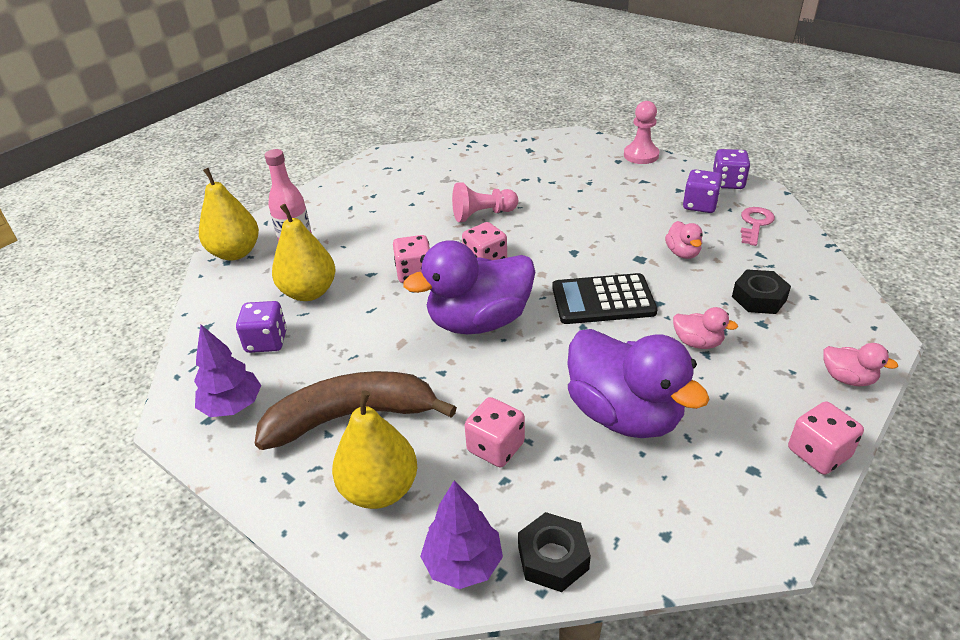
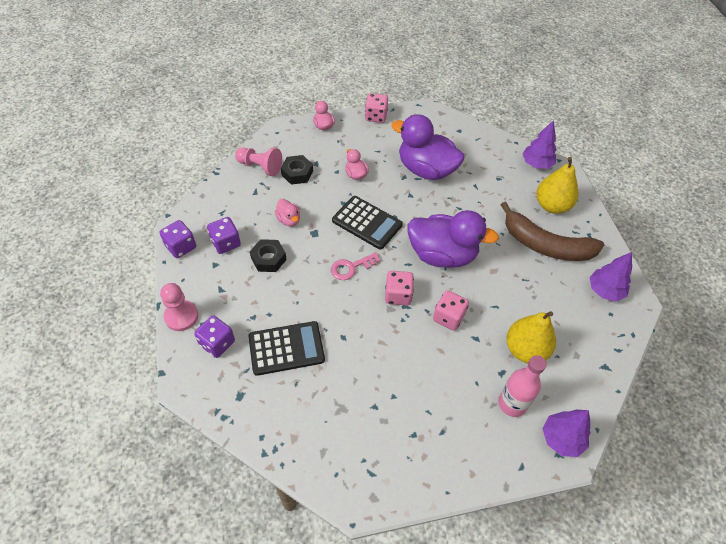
camera: 145 degrees left, 15 degrees up
(235, 253) = (561, 439): yellow pear -> purple tree
(266, 341) = (570, 325): purple dice -> purple dice (217, 343)
(482, 214) = (357, 340): pink pawn -> pink pawn (260, 167)
(495, 447) = (491, 191): pink dice -> none
(534, 182) = (286, 348): none -> black calculator
(553, 558) = (504, 147): black nut -> black nut (268, 259)
(624, 414) = (426, 170): purple duck -> purple duck turned 60 degrees counterclockwise
(682, 253) = (289, 220): pink duck -> pink duck turned 120 degrees clockwise
(755, 224) = (223, 209): pink key -> pink key (351, 267)

